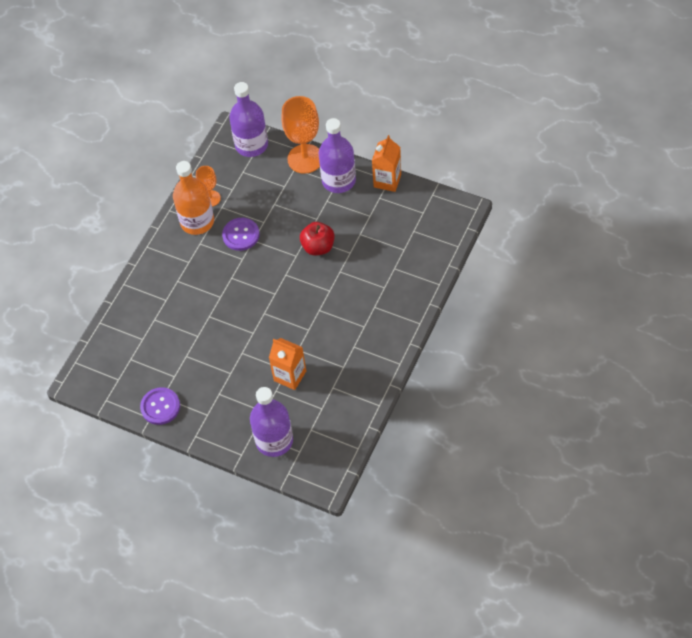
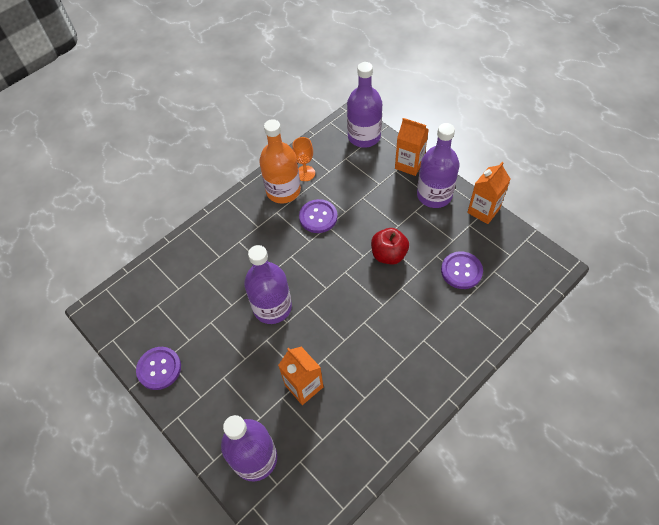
camera: 20 degrees right, 0 degrees up
(235, 325) = (272, 307): none -> purple bottle
(305, 159) = (409, 164): orange goblet -> orange carton
(386, 240) = (461, 271): none -> purple button

